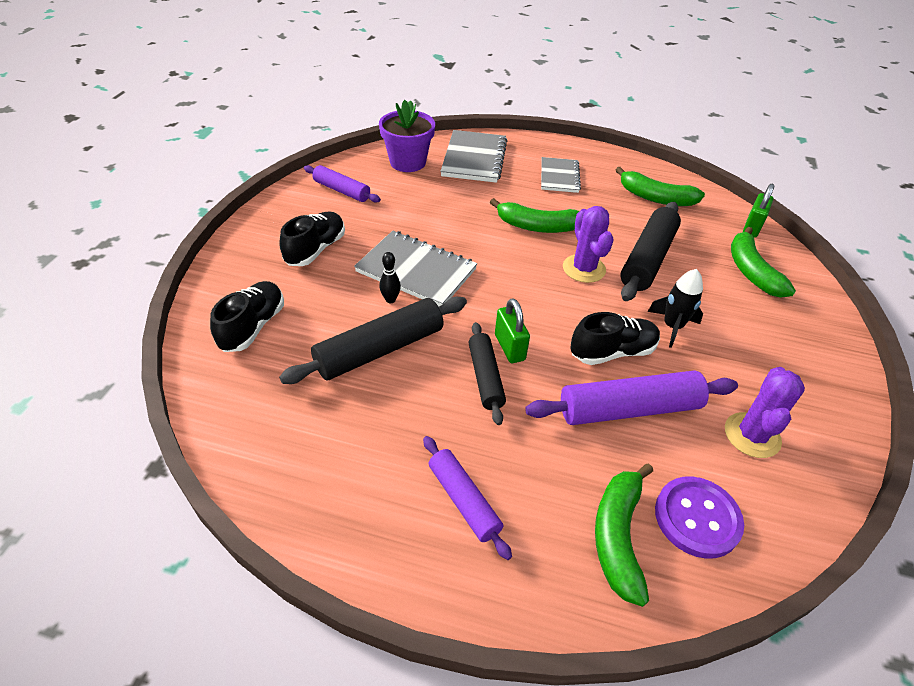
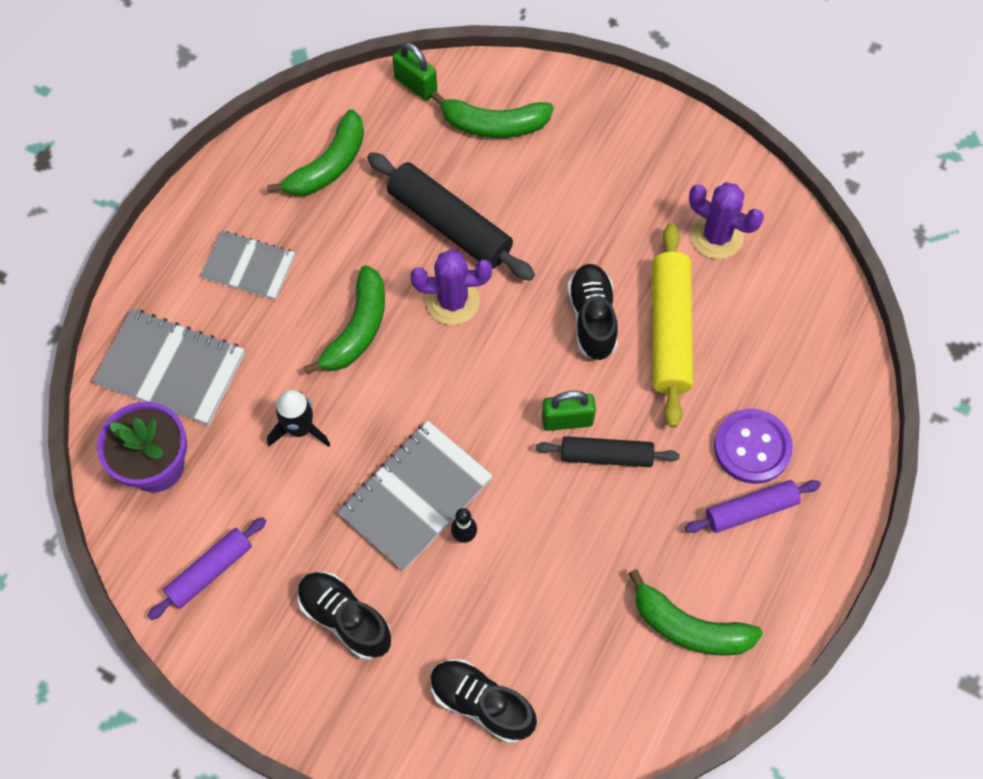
camera: 75 degrees left, 20 degrees up
(380, 350) = (546, 559): black rolling pin -> none
(618, 536) = (802, 390): green banana -> green banana (689, 627)
(629, 409) = (669, 330): purple rolling pin -> yellow rolling pin
(672, 327) = (566, 245): black rocket -> black rocket (300, 429)
(697, 518) = (793, 321): purple button -> purple button (752, 447)

